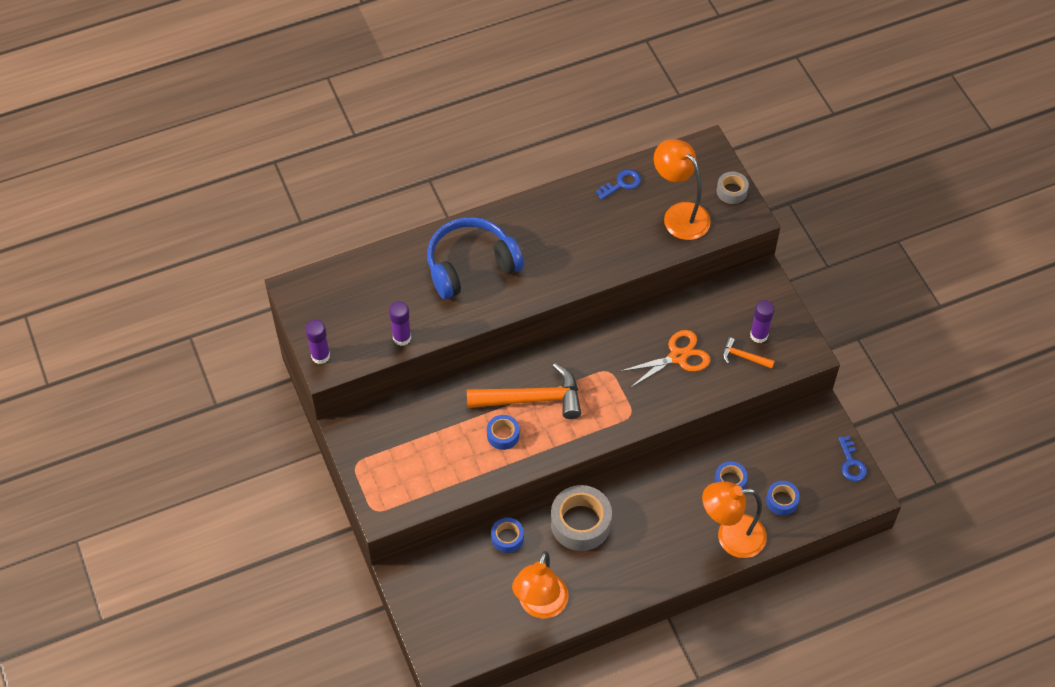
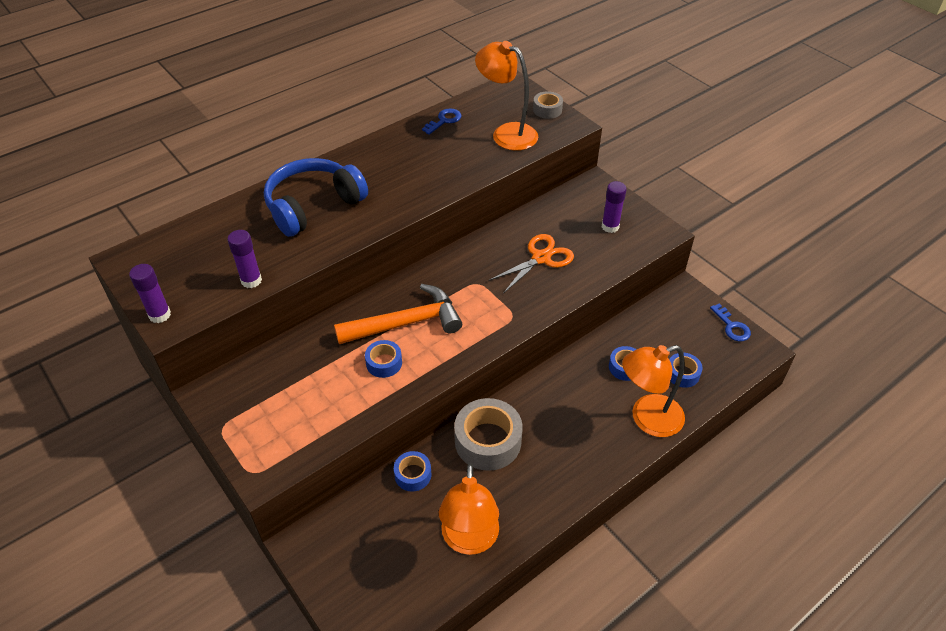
camera: 15 degrees left, 10 degrees down
(743, 357) = (603, 246): orange hammer -> none

